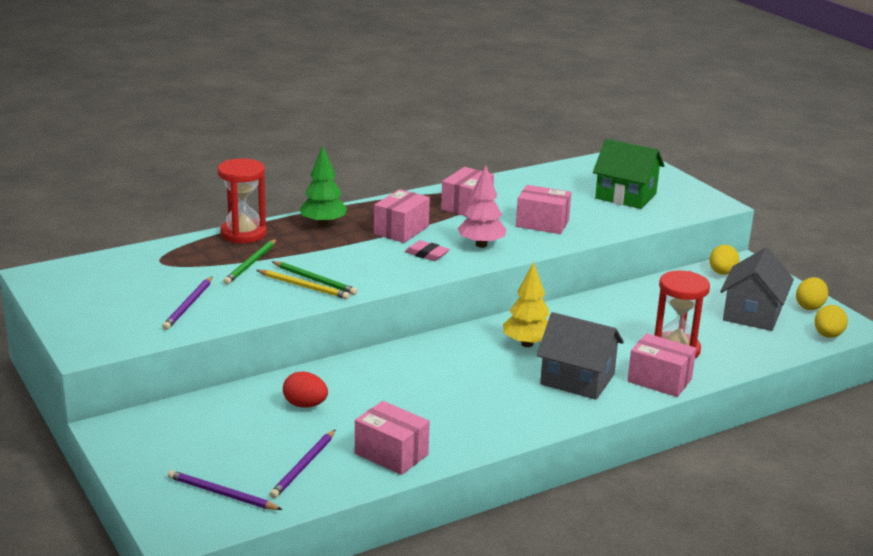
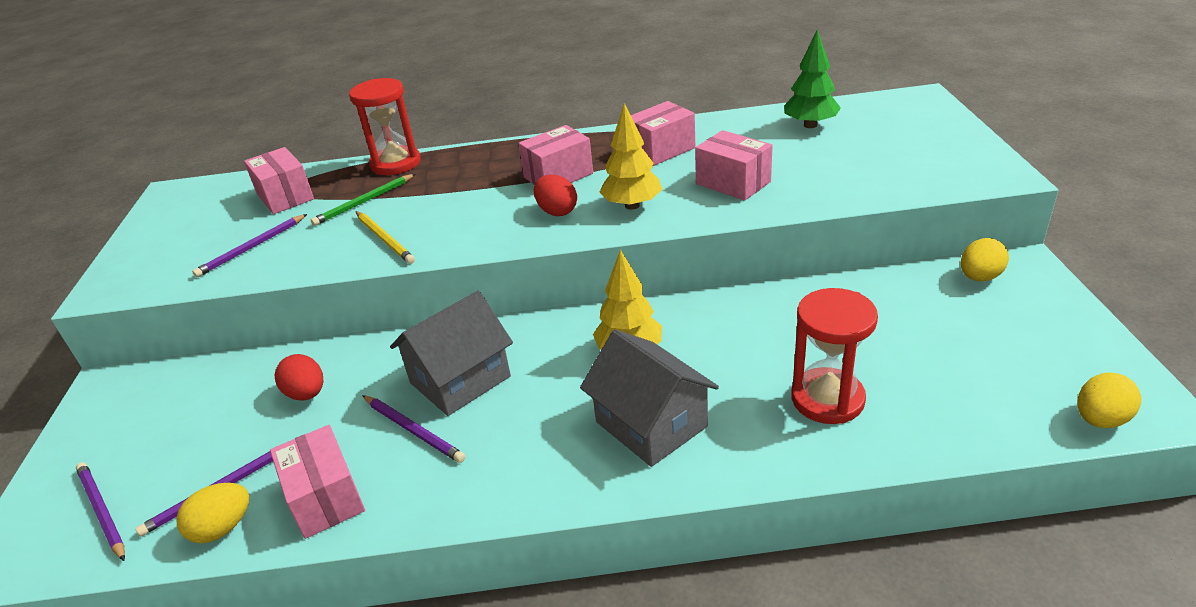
camera: 30 degrees right, 10 degrees up
(315, 280) = (404, 232): green pencil -> none
(323, 224) = (484, 159): green tree -> green tree (810, 125)
(415, 410) = (413, 430): none -> purple pencil
(427, 254) = (557, 211): pink eraser -> red egg
(481, 245) = (632, 205): pink tree -> yellow tree
(626, 196) = (875, 153): green house -> none
(659, 380) = (767, 451): pink box -> pink box (285, 196)
(752, 314) = (988, 355): grey house -> grey house (460, 380)
(809, 306) = (1094, 357): yellow egg -> yellow egg (223, 528)

